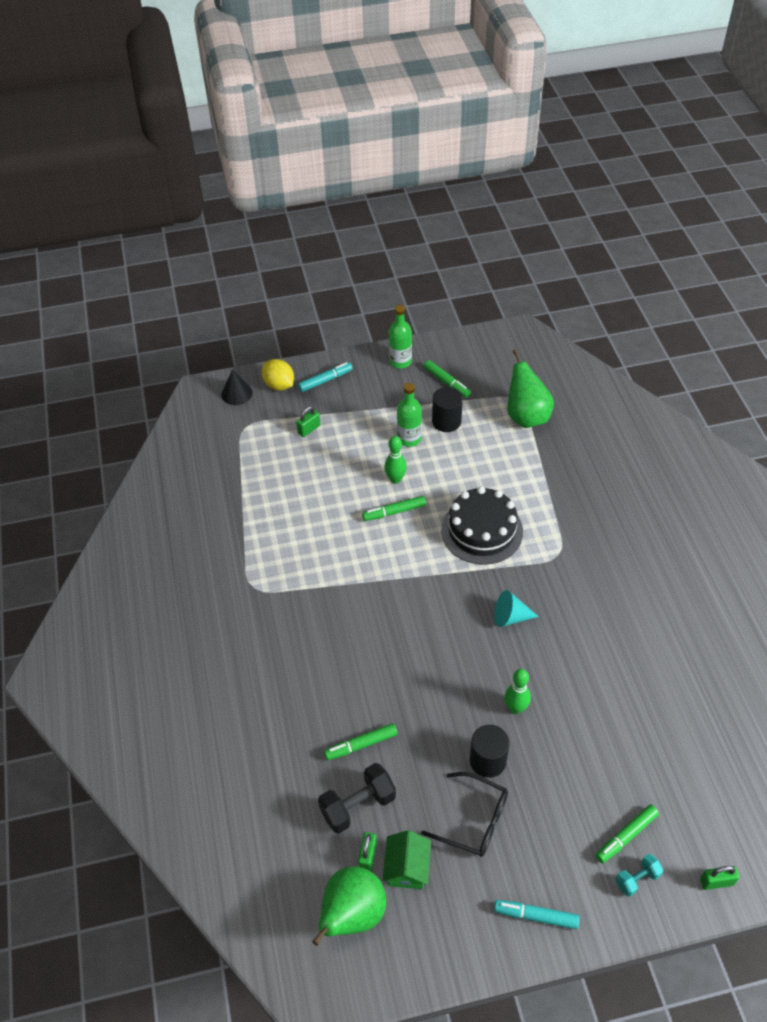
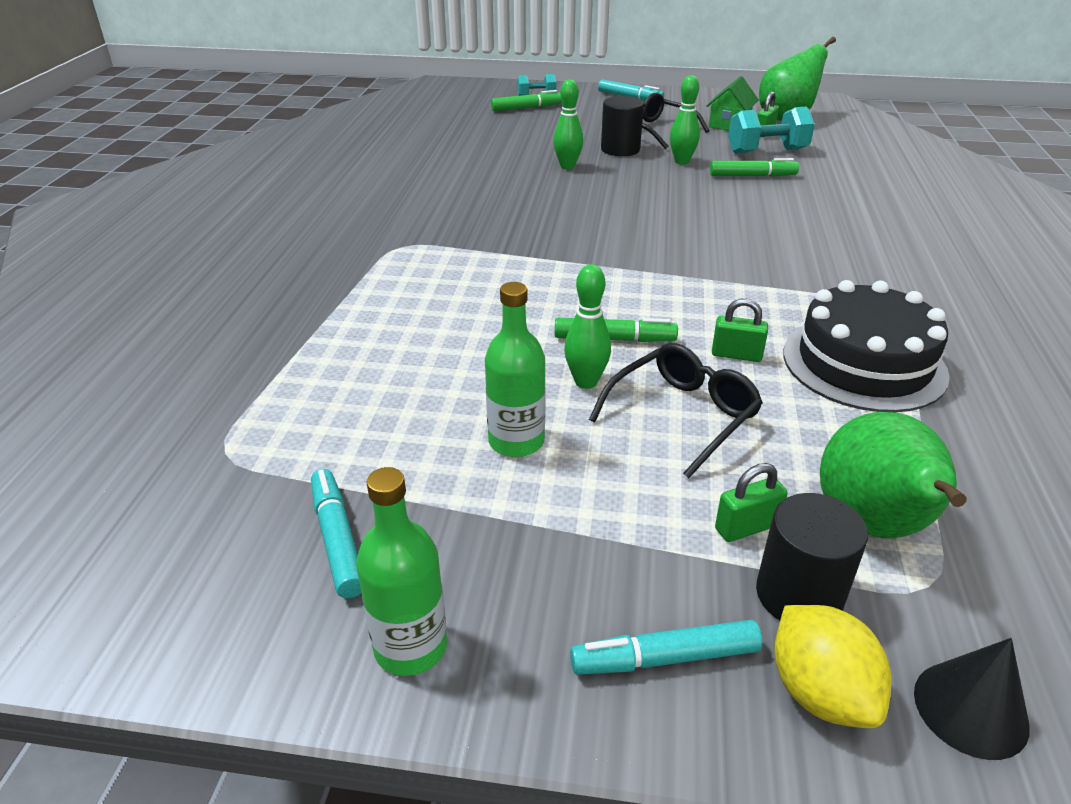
camera: 160 degrees left, 15 degrees down
(346, 473) = (682, 415): none -> black glasses
(358, 806) = (766, 151): black dumbbell -> turquoise dumbbell
(426, 753) = (681, 161): none -> green bowling pin
(446, 421) = (412, 452): black cylinder -> black cylinder (799, 595)
(447, 382) = (337, 539): green marker -> turquoise marker
(482, 531) = (486, 288): black cake -> black cake (864, 363)
(510, 617) = (518, 214): turquoise cone -> none
(526, 417) = (246, 415): green pear -> green pear (874, 527)
(716, 882) = (477, 88): green padlock -> green padlock (736, 355)

